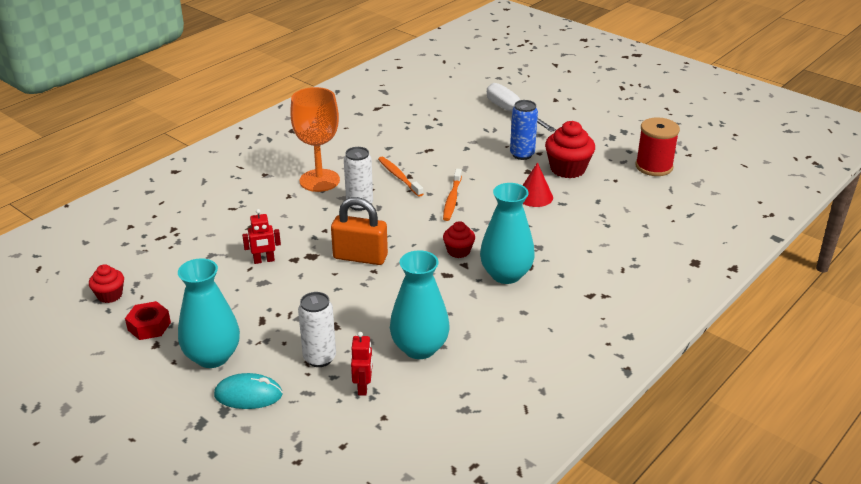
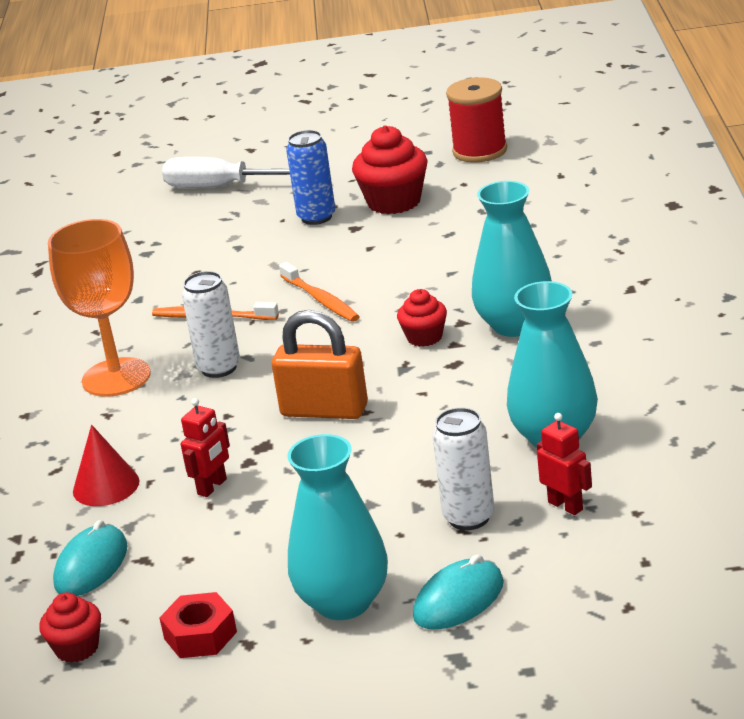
camera: 40 degrees left, 5 degrees down
(172, 262) = (91, 566): none -> turquoise mouse
(360, 257) = (324, 410): orange padlock -> orange padlock turned 45 degrees clockwise
(534, 196) = (408, 245): red cone -> red cone (106, 486)

